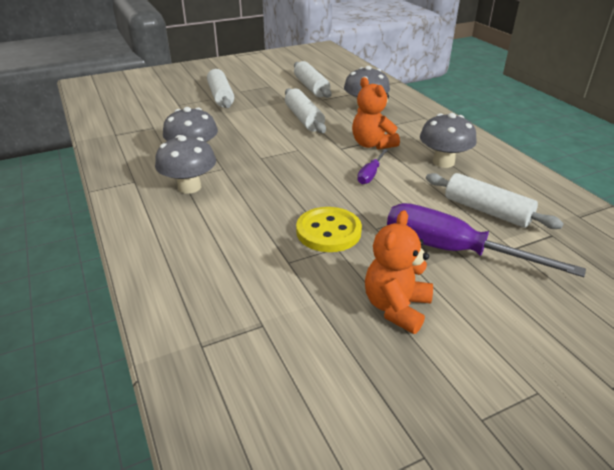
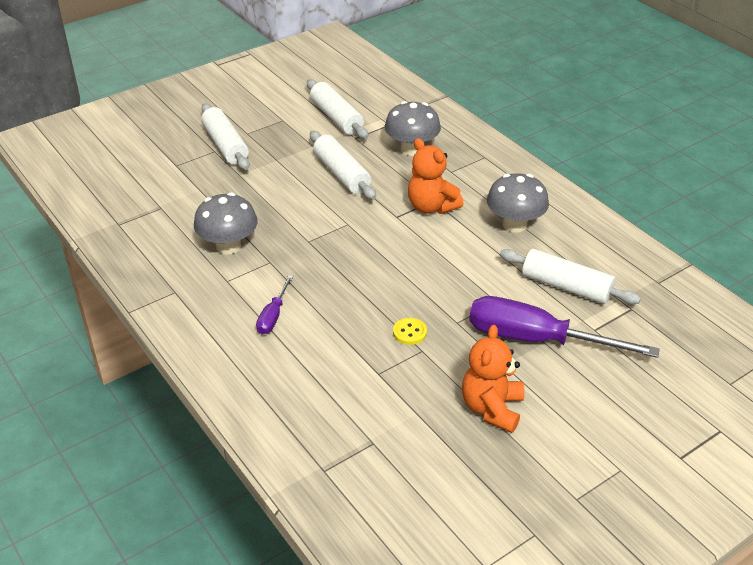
camera: 10 degrees left, 5 degrees up
(189, 187) = (242, 292): grey mushroom -> none
(328, 231) = (409, 332): yellow button -> yellow button, size x0.50
(370, 174) = (438, 251): purple screwdriver -> purple screwdriver (273, 316)

